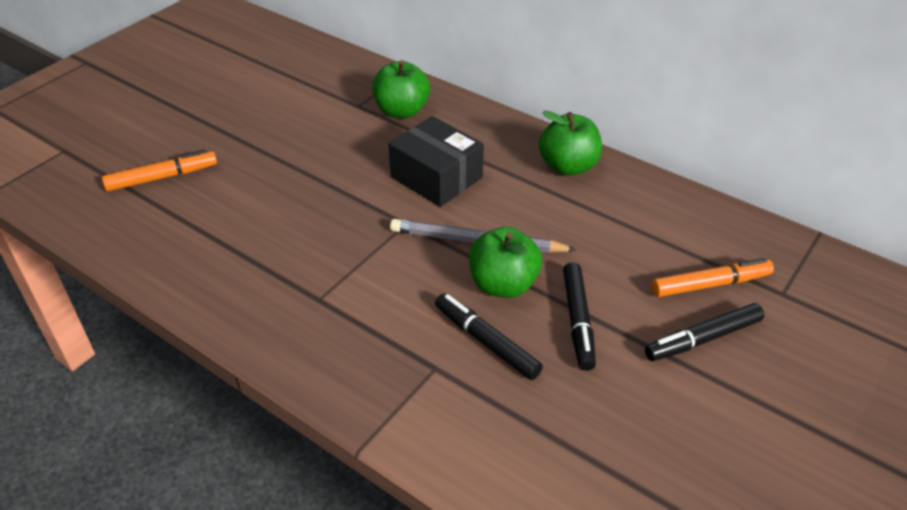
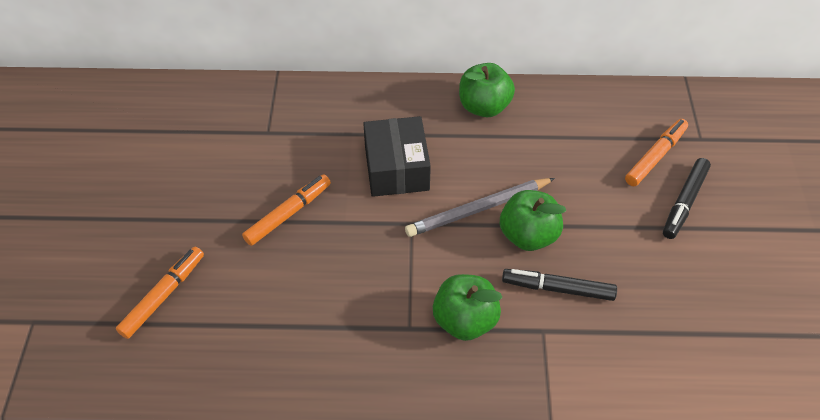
camera: 35 degrees left, 10 degrees up
(312, 168) = (288, 214): none -> orange marker
(402, 111) = (310, 119): green apple -> green apple (465, 320)
(436, 177) = (396, 168): black box -> black box turned 75 degrees clockwise
(578, 321) = (600, 235): black marker -> none

